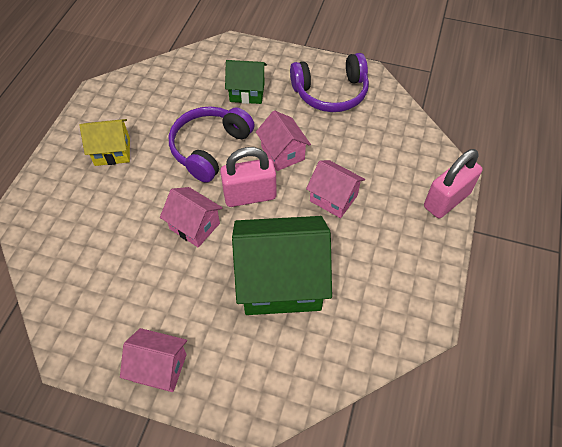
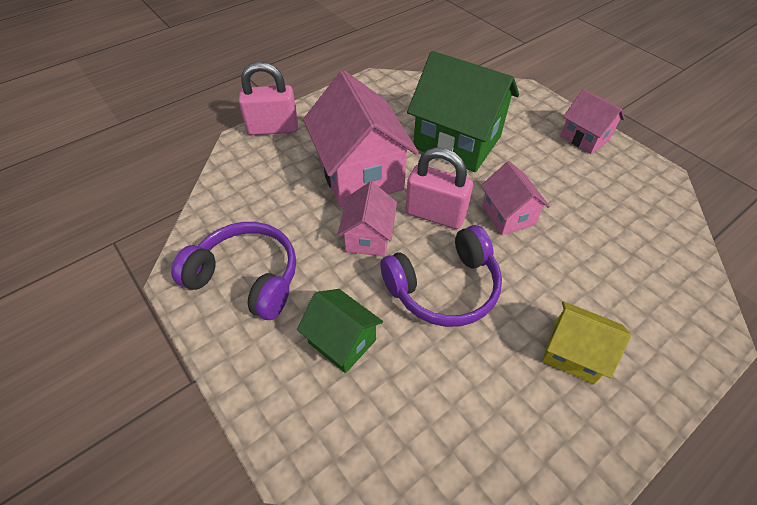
camera: 145 degrees left, 5 degrees down
(333, 198) = (360, 174): pink house -> pink house, size x1.87

